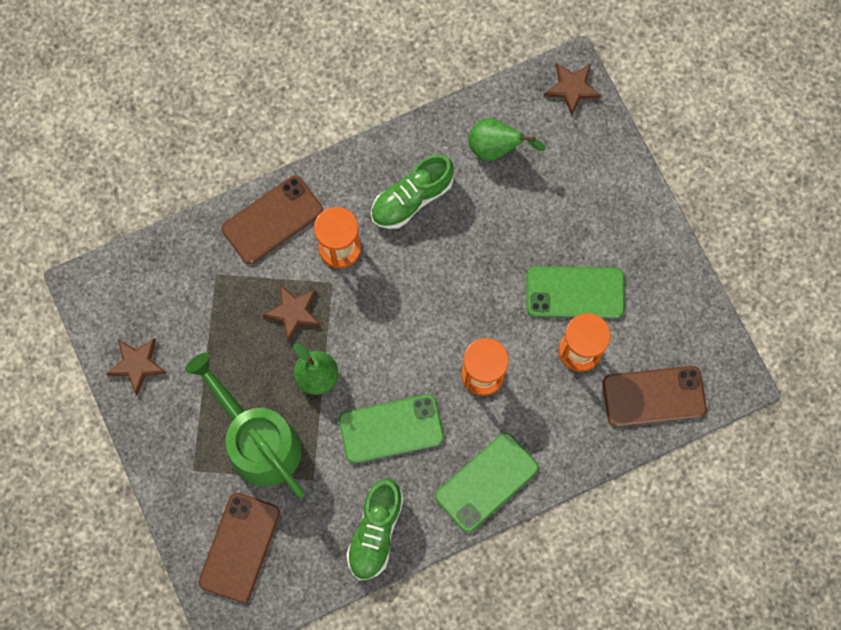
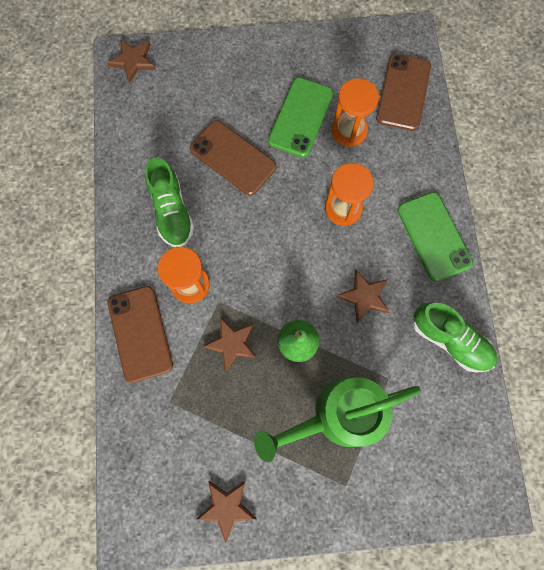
camera: 70 degrees left, 0 degrees up
(239, 547) = (430, 465): brown phone -> brown phone (233, 158)
(391, 428) = (364, 296): green phone -> brown star
(496, 148) = (157, 133): green pear -> none

